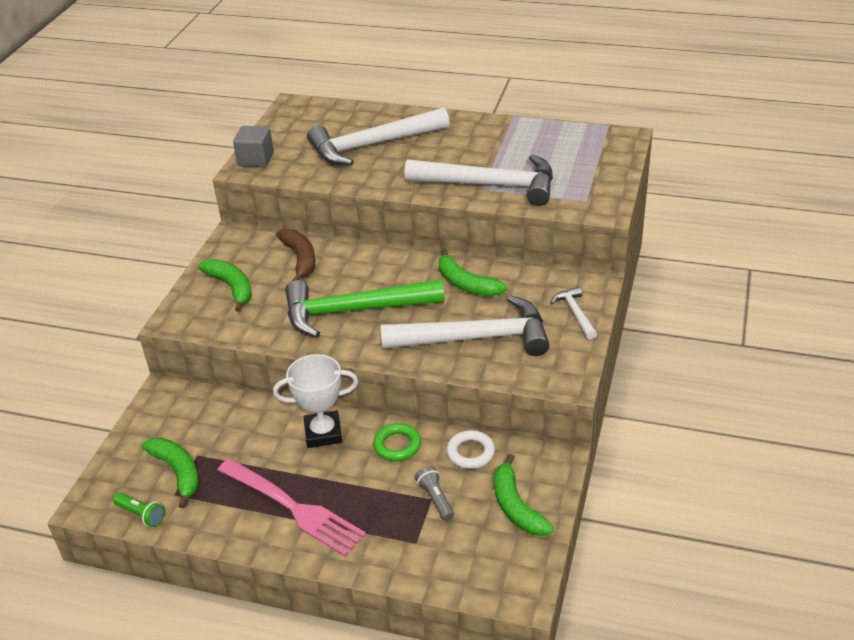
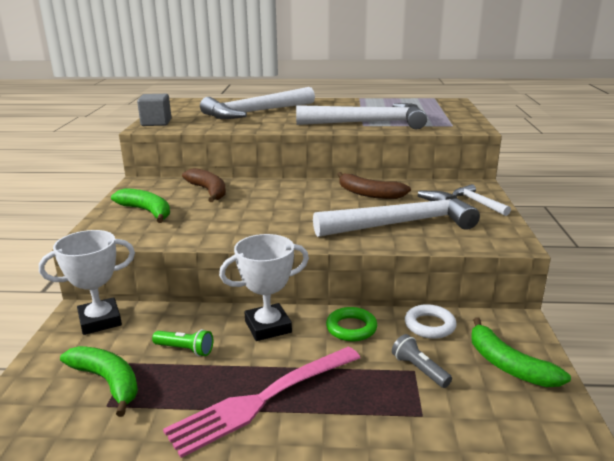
camera: 15 degrees left, 15 degrees down
(141, 514) = (65, 434): green flashlight -> green flashlight (185, 350)
(179, 405) = (100, 320): none -> white trophy
(294, 508) = (262, 400): pink fork -> pink fork turned 120 degrees clockwise
(354, 311) = (275, 216): green hammer -> none
(466, 284) = (369, 194): green banana -> brown banana

